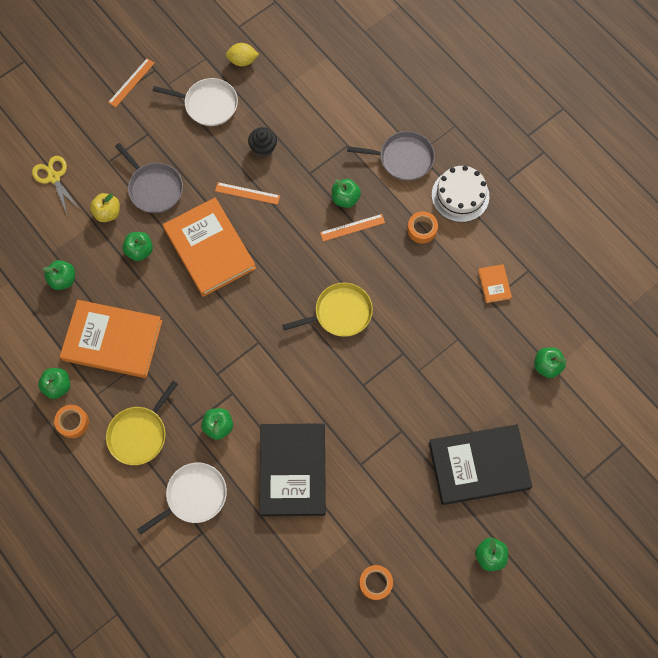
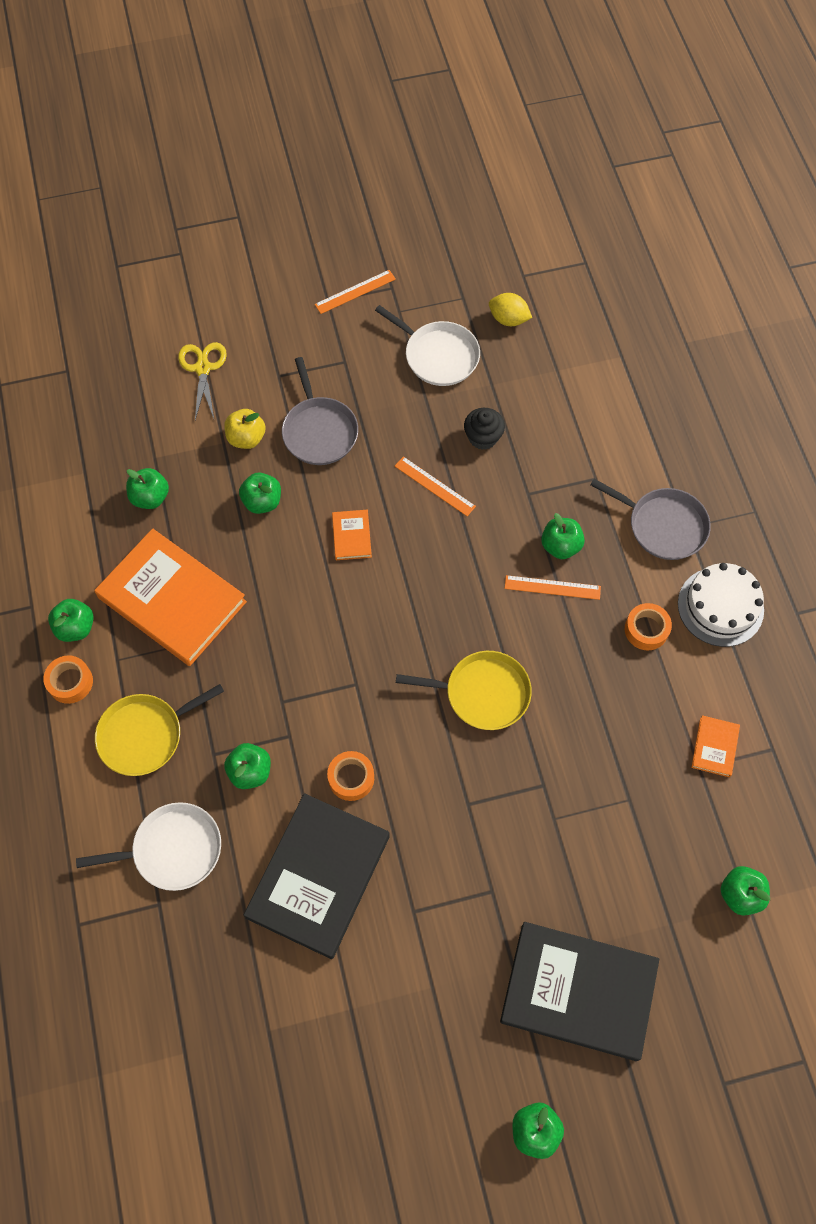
camera: 25 degrees right, 5 degrees down
(209, 249) = (351, 536): orange book -> orange book, size x0.42
(375, 583) = (356, 1089): orange tape -> orange tape (351, 778)

